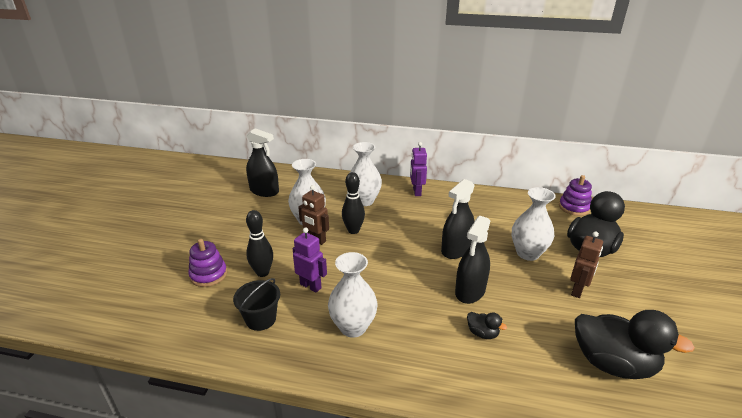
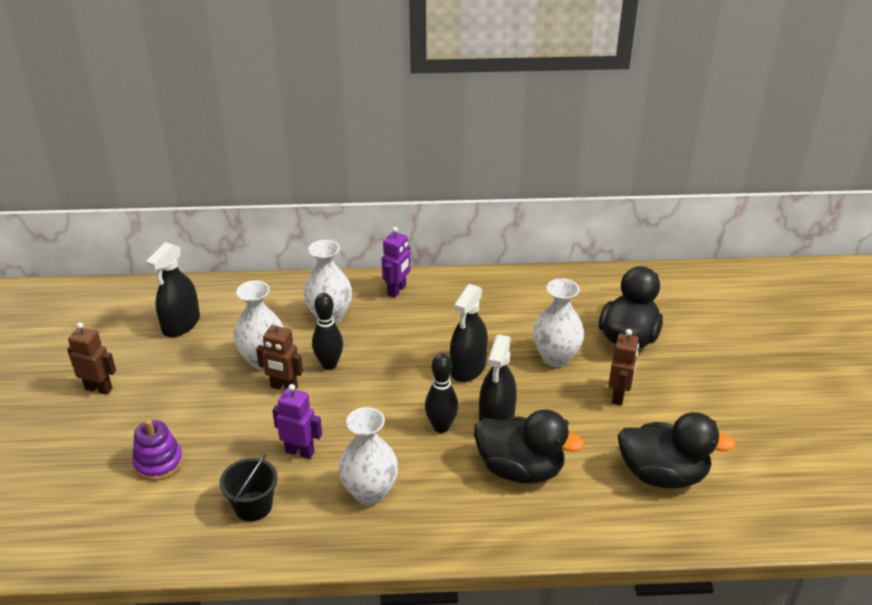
camera: 15 degrees left, 5 degrees up
(194, 220) = (99, 388): none -> brown robot
(262, 272) = (230, 446): black bowling pin -> black bowling pin (441, 427)
(264, 191) = (181, 324): black spray bottle -> black spray bottle turned 105 degrees clockwise
(416, 192) = (397, 290): purple robot -> purple robot turned 135 degrees counterclockwise
(482, 333) = (520, 469): black duck -> black duck, size x2.30
(574, 207) = (603, 281): purple stacking toy -> none

